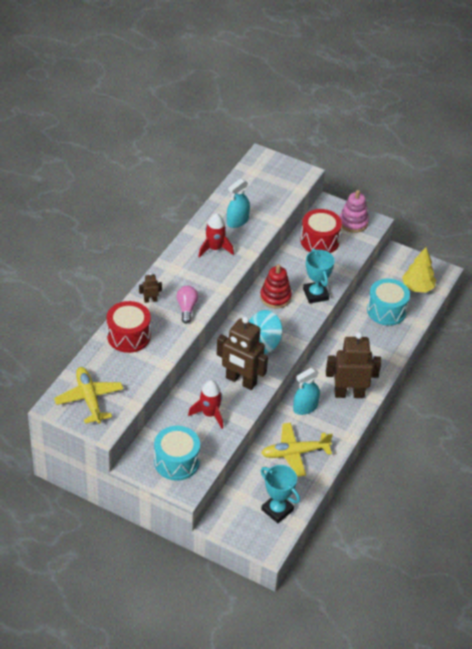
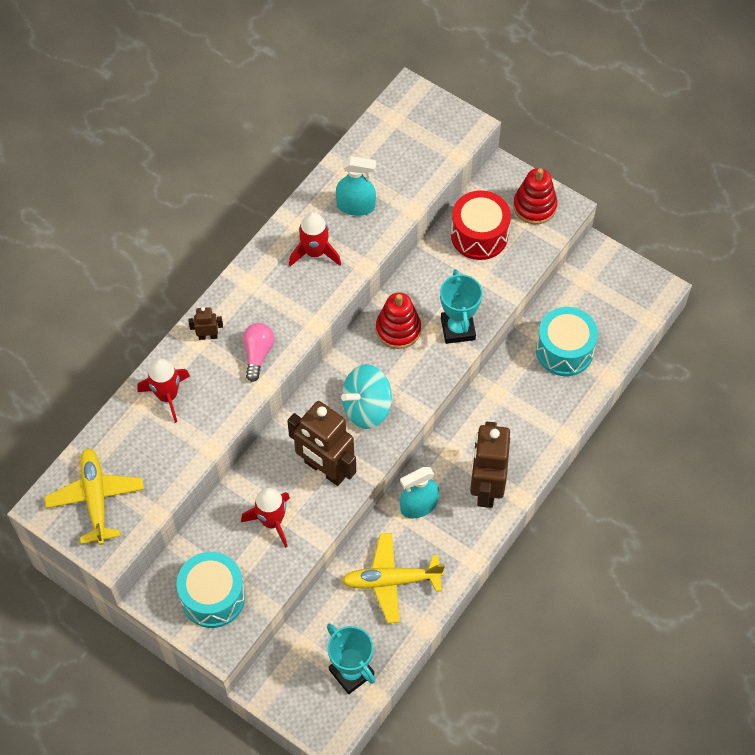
camera: 10 degrees right, 15 degrees up
(129, 336) = (167, 396): red drum -> red rocket
(237, 221) = (356, 206): turquoise spray bottle -> turquoise spray bottle turned 135 degrees counterclockwise
(349, 393) = (486, 488): brown robot -> brown robot turned 90 degrees counterclockwise
(353, 222) = (534, 206): pink stacking toy -> red stacking toy
(417, 287) = (617, 313): yellow tree -> none

